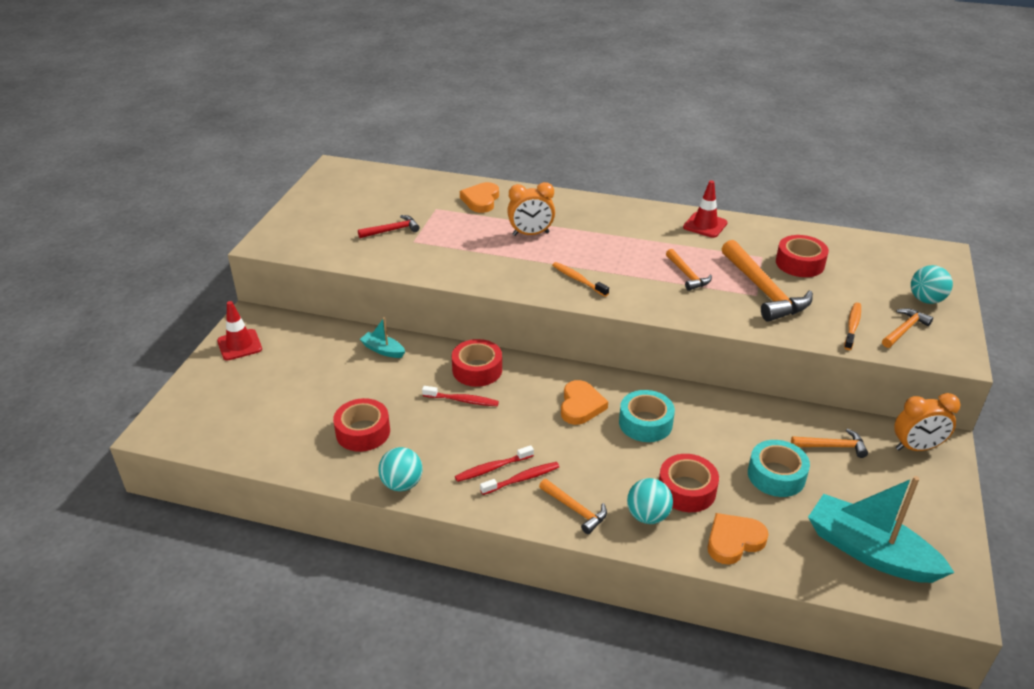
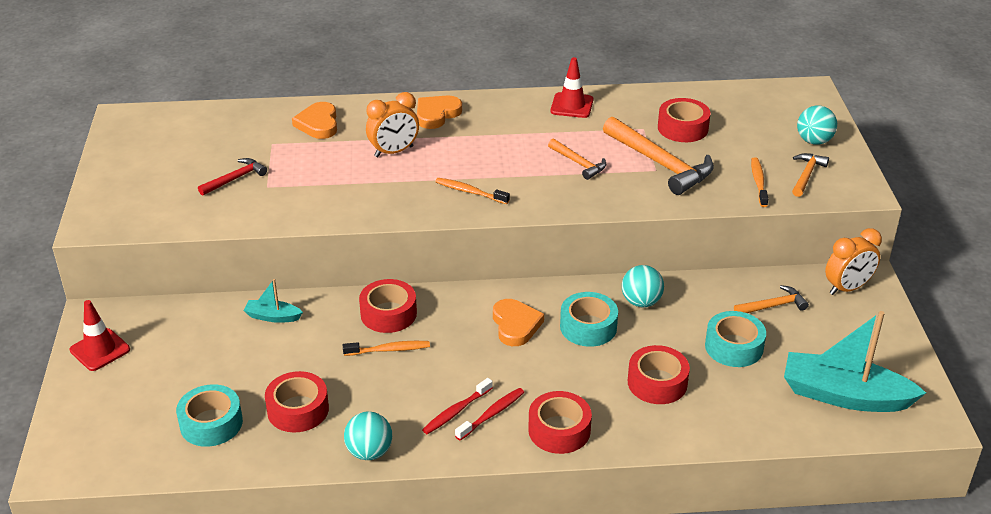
camera: 20 degrees left, 0 degrees up
(290, 425) = (211, 423): none -> turquoise tape
(462, 400) = (389, 350): red toothbrush -> orange toothbrush
(575, 510) = (559, 430): orange hammer -> red tape
(647, 516) = (631, 417): turquoise ball -> turquoise ball (641, 302)
(734, 541) = (721, 419): orange heart -> orange heart (436, 114)

